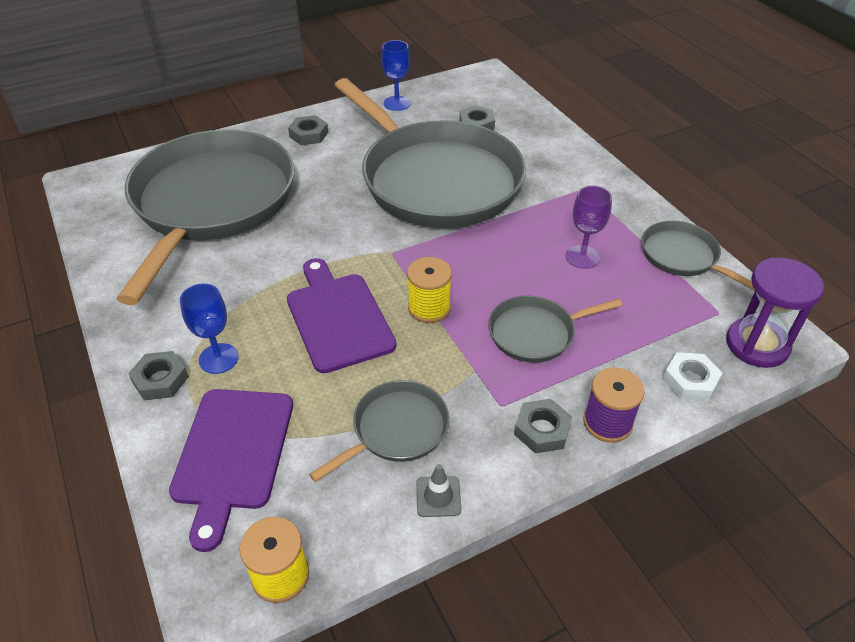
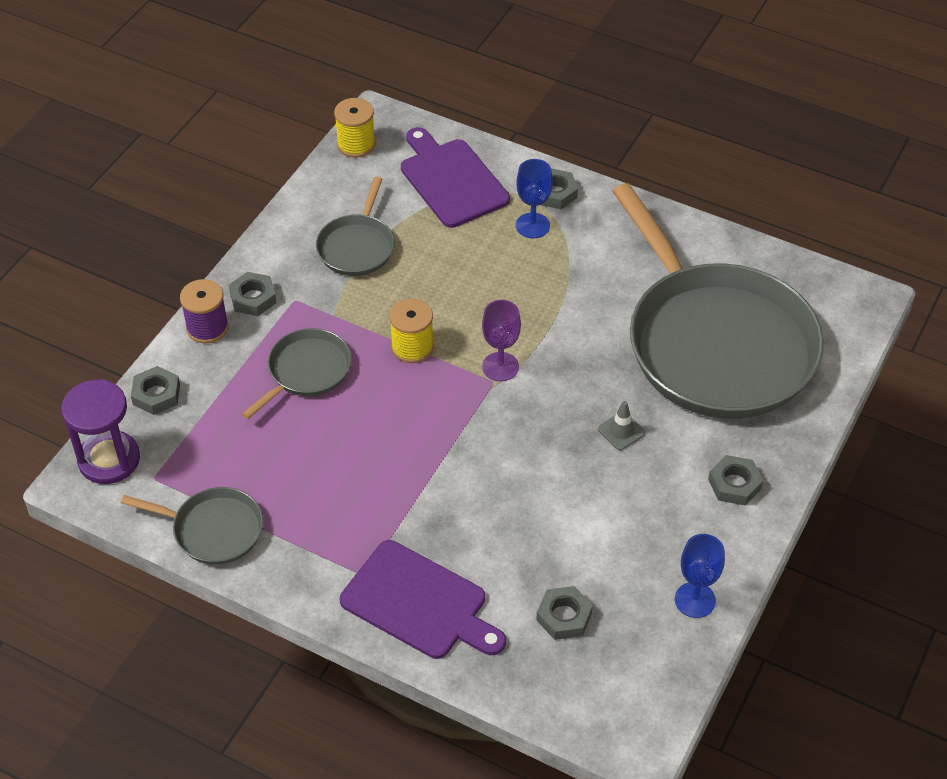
camera: 145 degrees right, 5 degrees up
(338, 318) = (478, 300): purple cutting board -> purple cutting board (419, 603)
(436, 180) = (532, 496): grey pan -> none
(438, 496) = (295, 224): grey traffic cone -> grey traffic cone (621, 431)
(582, 257) = (312, 475): purple goblet -> purple goblet (500, 367)
(690, 381) = (156, 394): white nut -> grey nut

